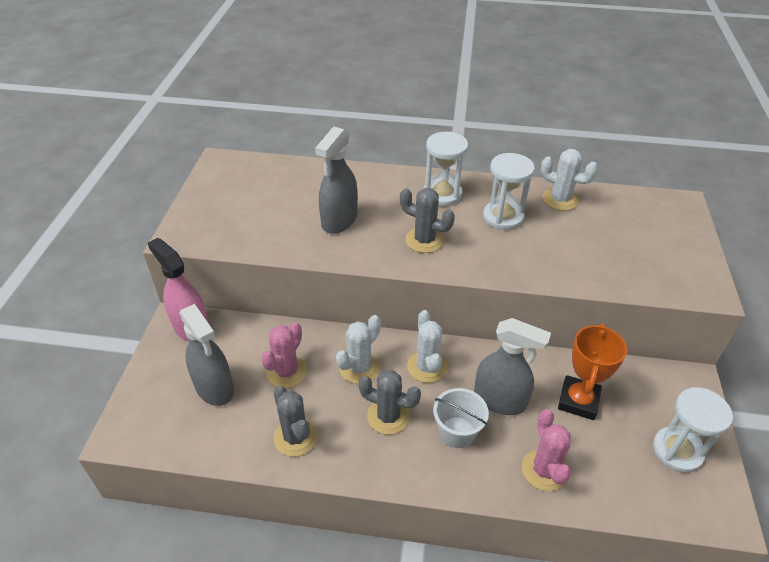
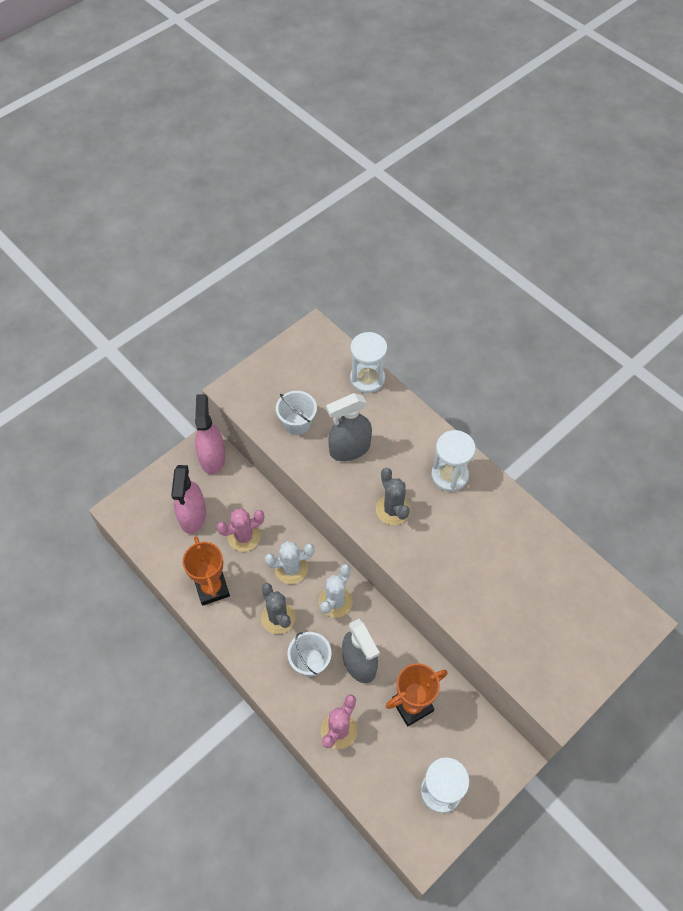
camera: 40 degrees right, 15 degrees up
(214, 388) = (192, 516): grey spray bottle -> pink spray bottle
(270, 227) = (297, 423): none -> white bucket
(295, 437) = (212, 588): grey cactus -> orange trophy
(503, 217) = (474, 530): white hourglass -> white hourglass (367, 379)
(560, 199) = (539, 545): white cactus -> none

